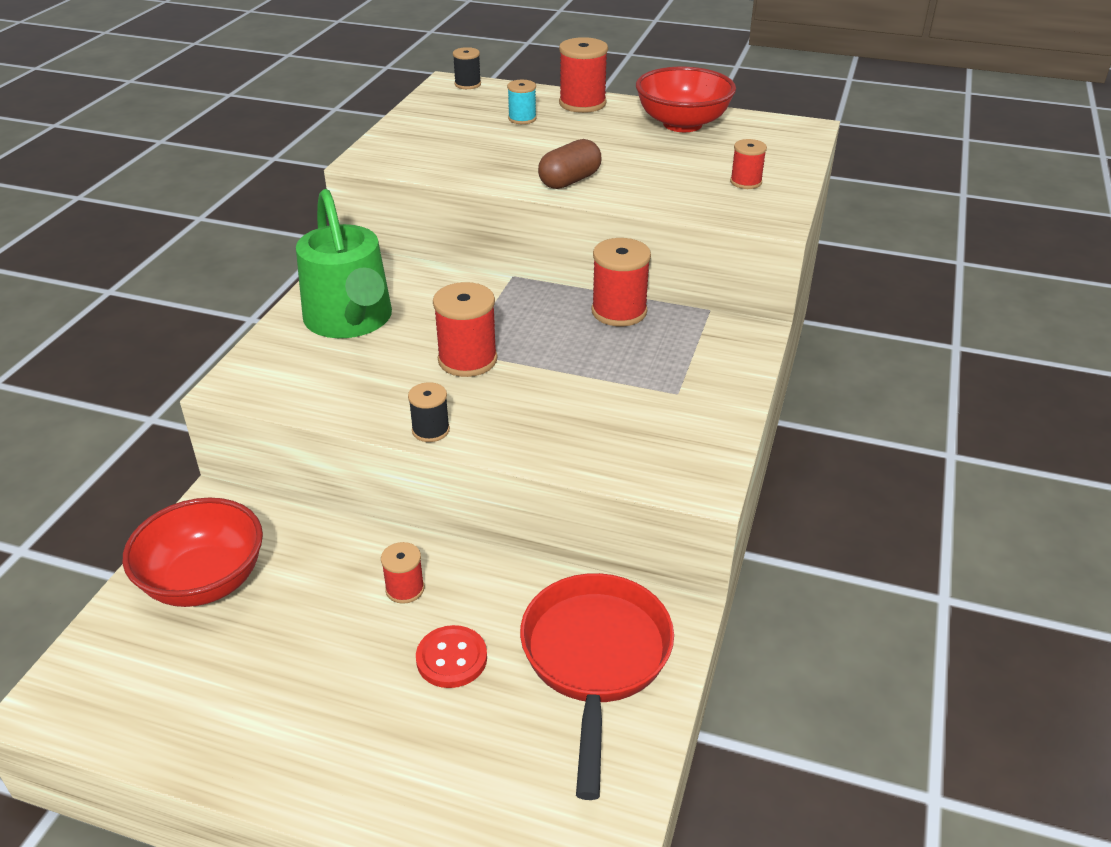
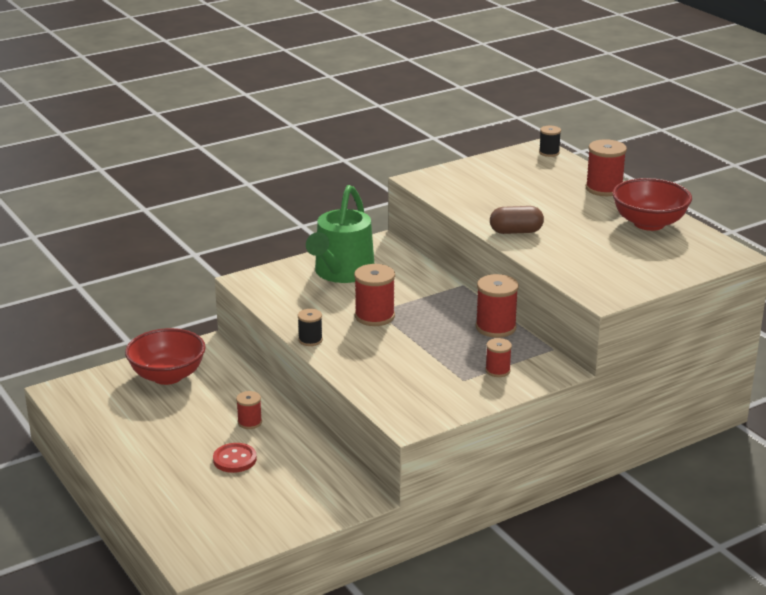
camera: 40 degrees right, 10 degrees down
(522, 119) = (548, 185): turquoise spool -> none
(595, 660) = (299, 494): red pan -> none
(746, 182) = (625, 271): red spool -> red spool (497, 370)

